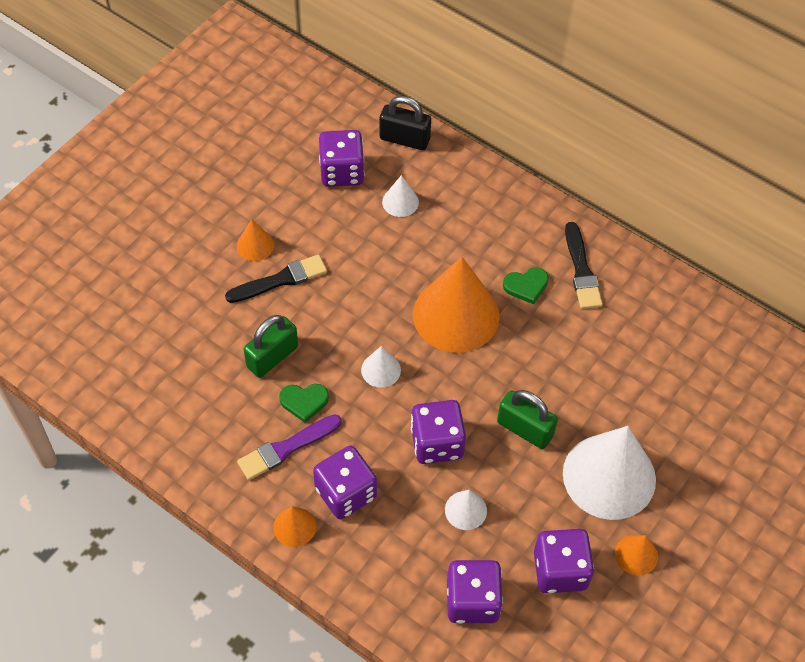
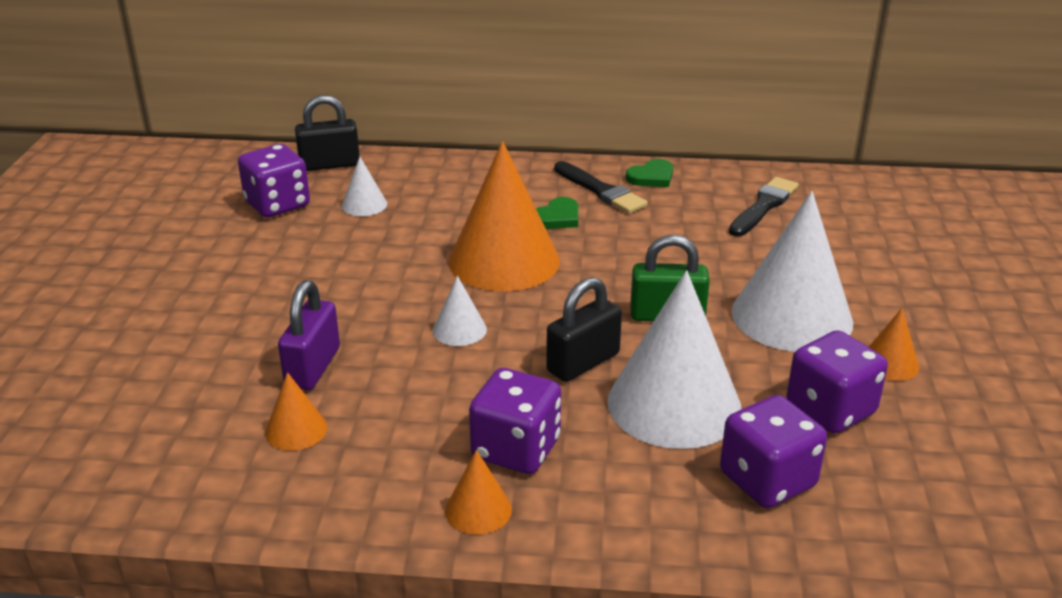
camera: 30 degrees left, 25 degrees down
(255, 245) = (214, 287): orange cone -> orange cone (296, 430)
(272, 357) = (313, 367): green padlock -> purple padlock
(280, 280) = (270, 302): black brush -> black brush (763, 206)
(286, 448) = (401, 440): purple brush -> none
(304, 401) = (388, 390): green heart -> green heart (651, 177)
(437, 443) = (583, 363): purple dice -> black padlock
(465, 510) = (674, 404): white cone -> white cone, size x2.24

